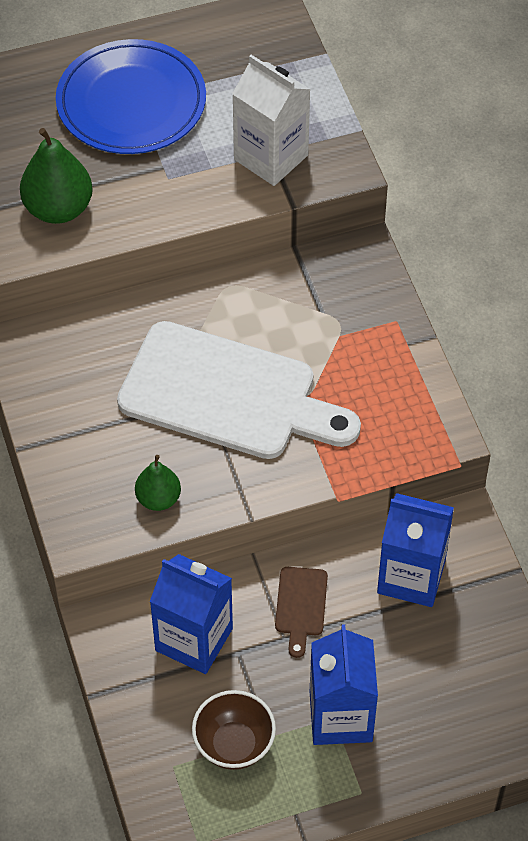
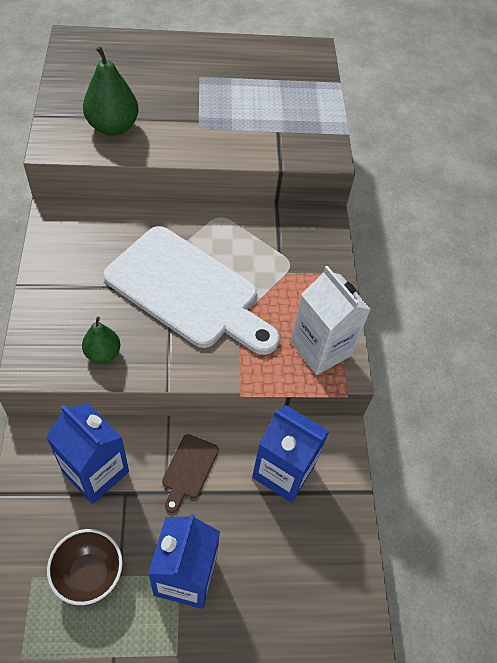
camera: 10 degrees right, 0 degrees up
(131, 102) = (194, 77): blue plate -> none
(271, 157) = (277, 134): white carton -> white carton (321, 348)

